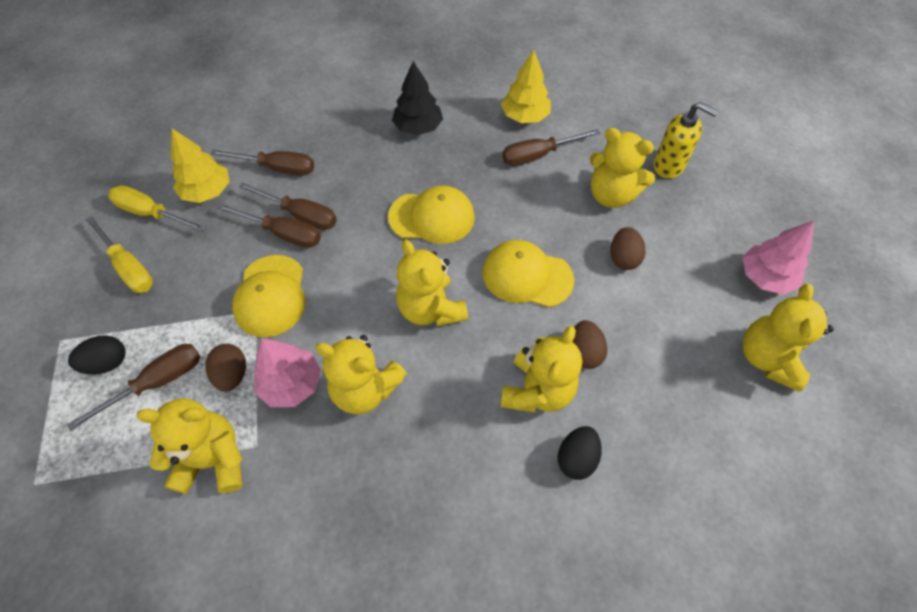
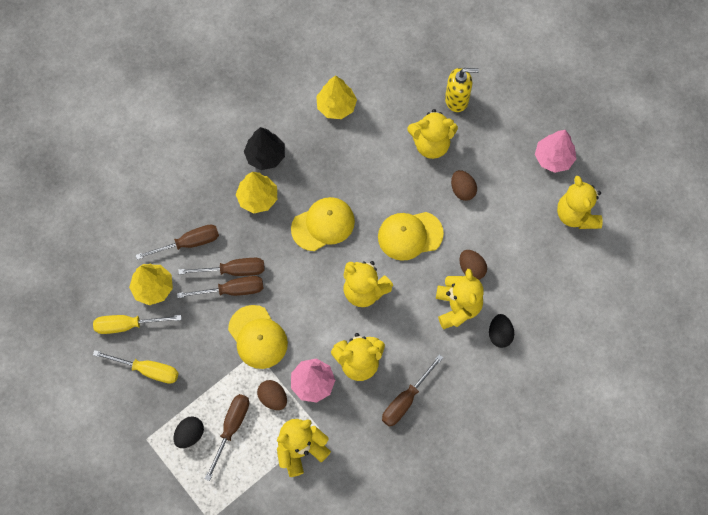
camera: 30 degrees left, 10 degrees up
(380, 160) = (258, 198): none -> yellow tree
(538, 155) = (365, 136): brown screwdriver -> brown screwdriver (406, 400)

